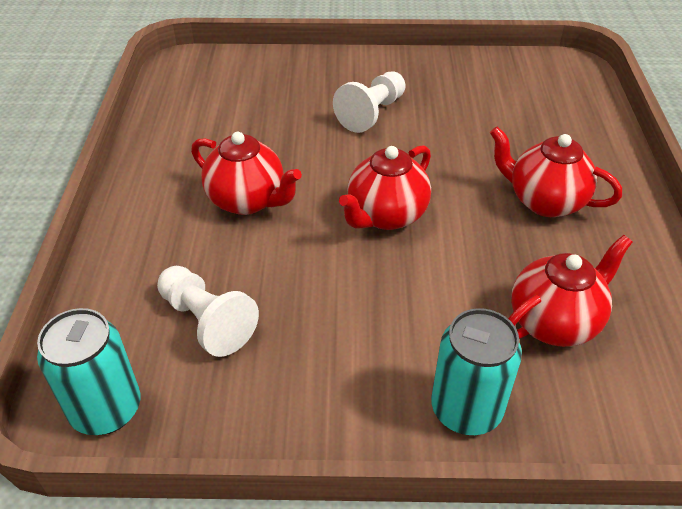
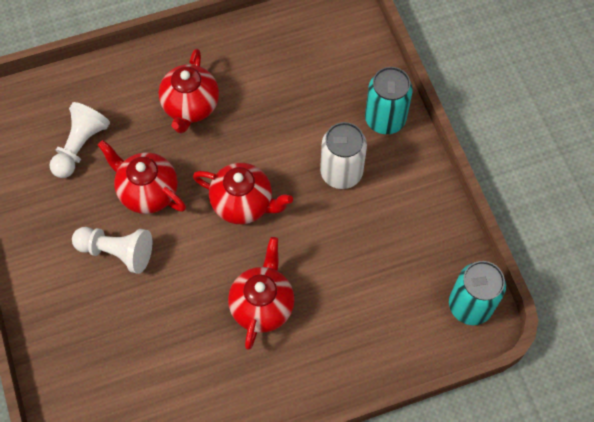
camera: 110 degrees left, 20 degrees up
(207, 321) = (384, 280): white pawn -> white pawn (80, 146)
(390, 324) = (341, 173): none -> white can
(554, 322) = (303, 86): red teapot -> red teapot (147, 192)

